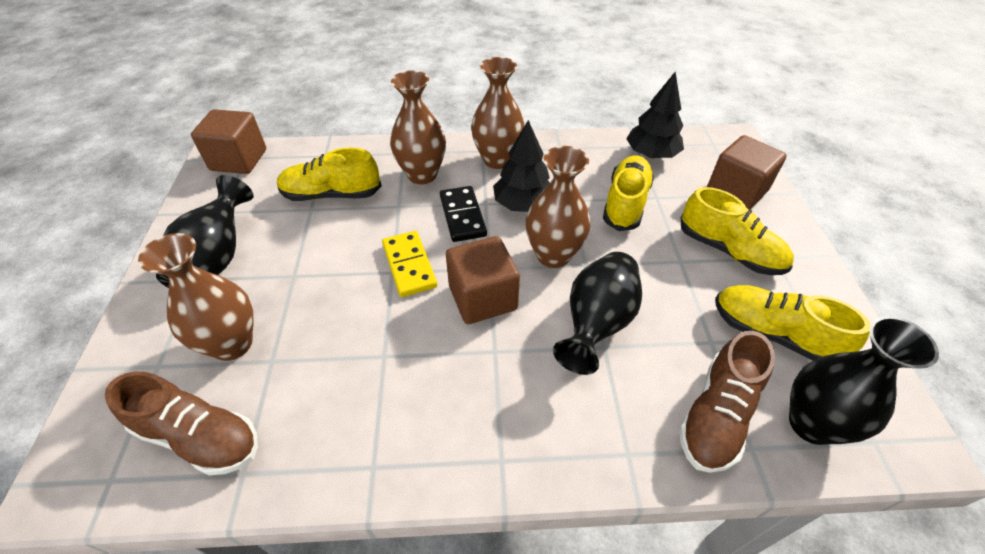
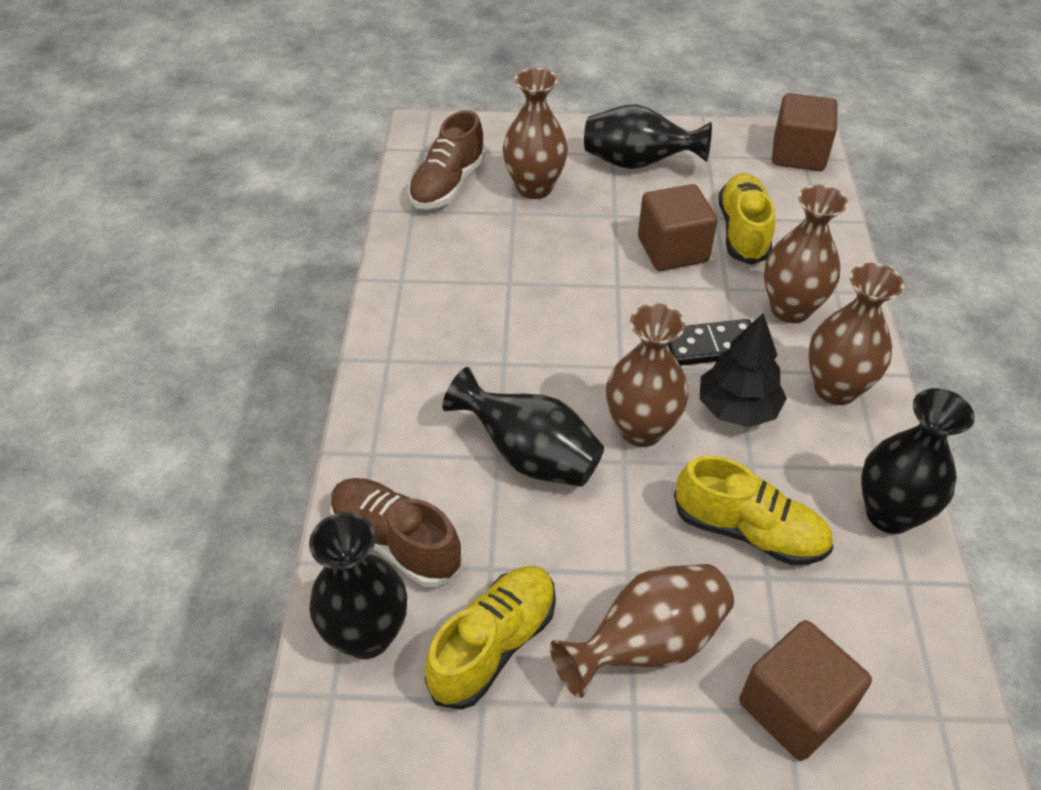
camera: 95 degrees right, 0 degrees up
(409, 265) = (626, 298): yellow domino -> none
(482, 298) = (575, 358): brown cube -> brown cube (672, 250)
(592, 147) = (889, 514): none -> black vase
(651, 154) = (884, 598): black tree -> none
(729, 251) = (647, 644): yellow shoe -> brown vase

